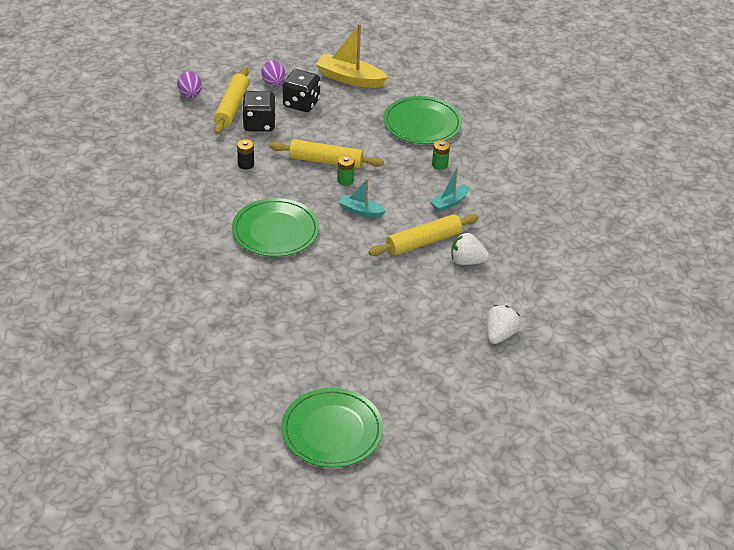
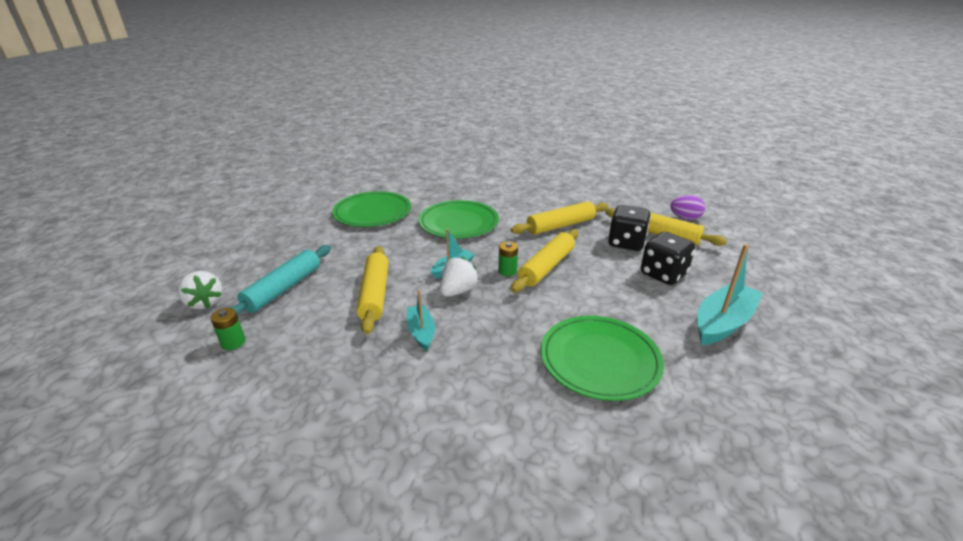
camera: 115 degrees right, 10 degrees down
(246, 164) = (561, 226): black battery -> yellow rolling pin
(273, 83) = (708, 265): purple egg -> none
(332, 431) = (237, 205): green plate -> green plate (372, 212)
(350, 79) = (722, 322): yellow boat -> turquoise boat
(439, 165) = (499, 347): green battery -> green battery (233, 342)
(451, 298) = (284, 288): none -> turquoise rolling pin
(467, 261) = (319, 314): white strawberry -> white strawberry (458, 291)

